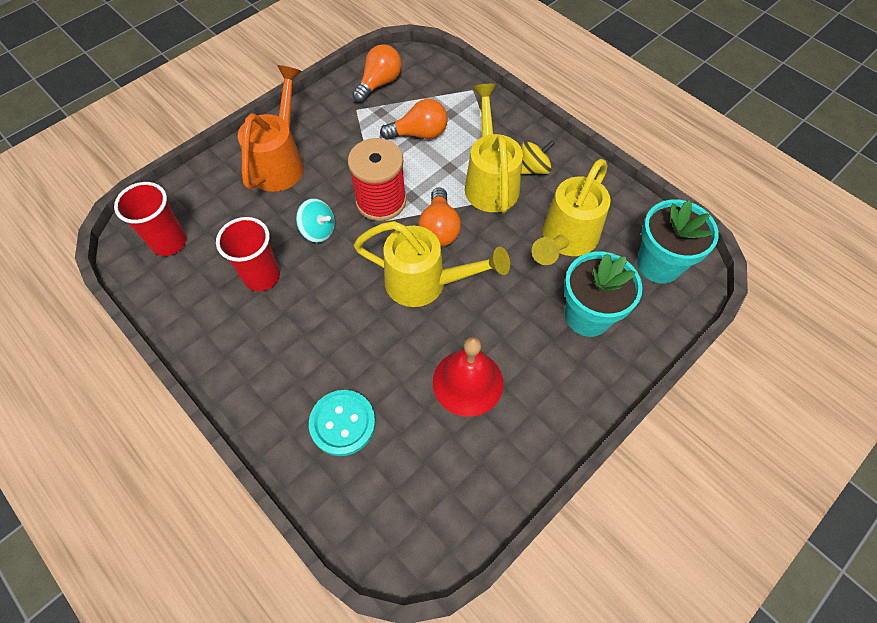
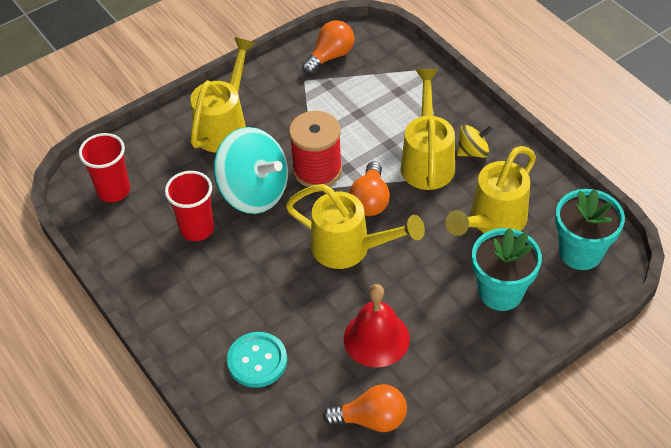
camera: 10 degrees right, 10 degrees down
(281, 161) = (225, 125): orange watering can -> yellow watering can
(318, 230) = (254, 192): turquoise spinning top -> turquoise spinning top, size x2.06
(419, 134) = (363, 109): orange light bulb -> orange light bulb (371, 419)

